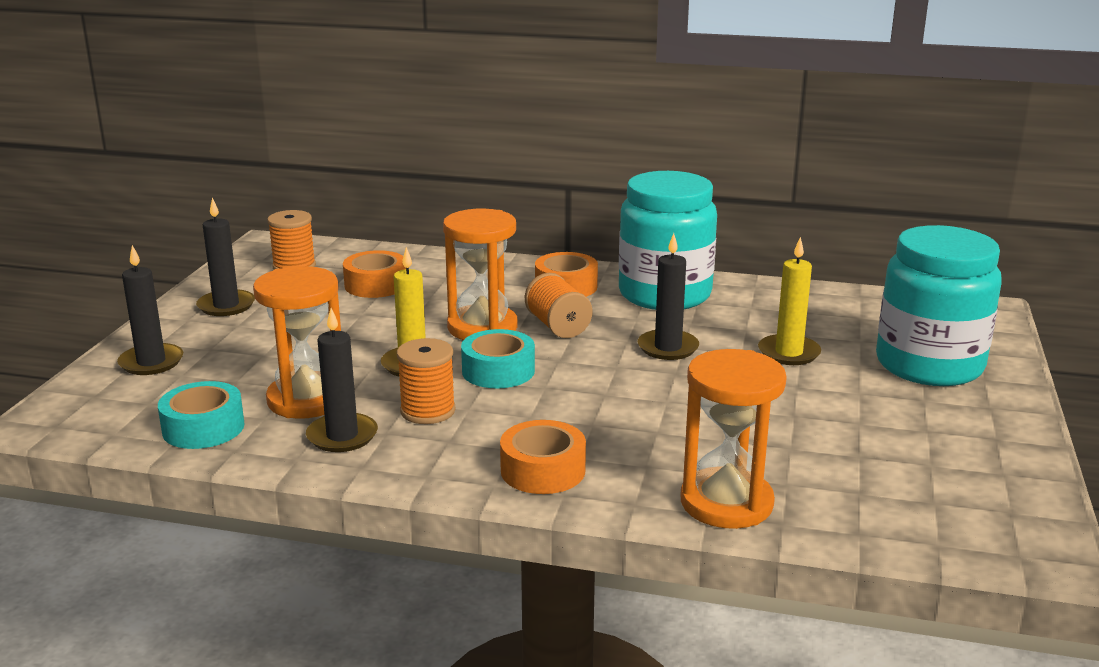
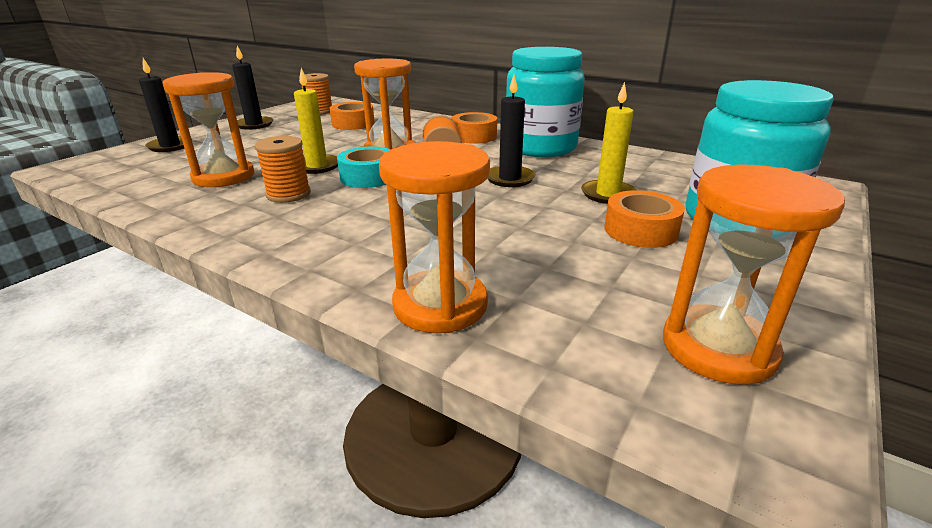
camera: 20 degrees right, 5 degrees up
(203, 428) = (139, 183): turquoise tape -> none
(342, 436) = (212, 201): black candle -> none
(543, 470) = (316, 248): orange tape -> orange tape (640, 230)
(972, 492) = (718, 348): none -> orange hourglass

